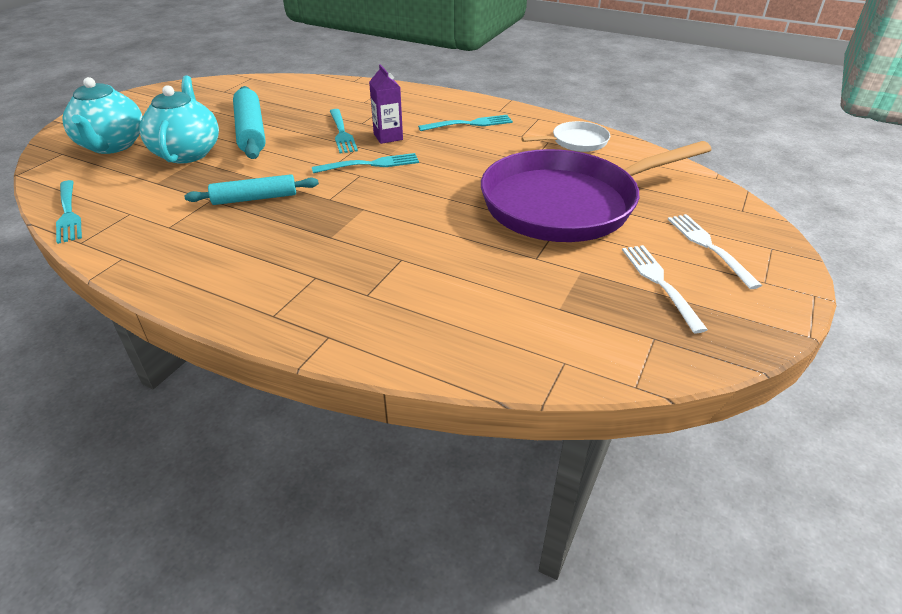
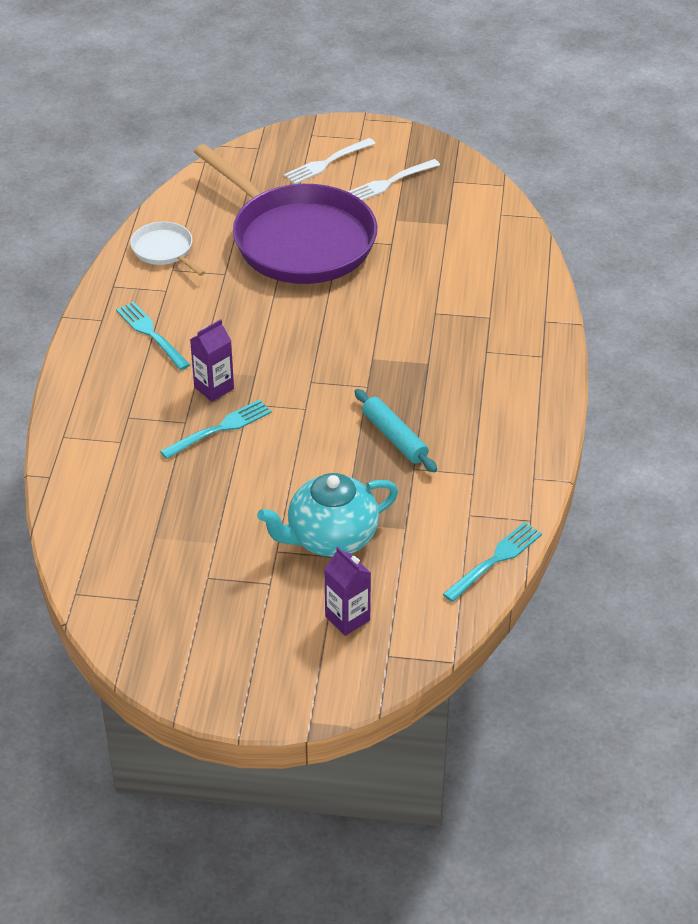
camera: 110 degrees left, 5 degrees up
(112, 146) = (347, 618): turquoise teapot -> purple carton
(251, 131) = (252, 508): turquoise rolling pin -> none
(370, 164) = (285, 381): turquoise fork -> none

